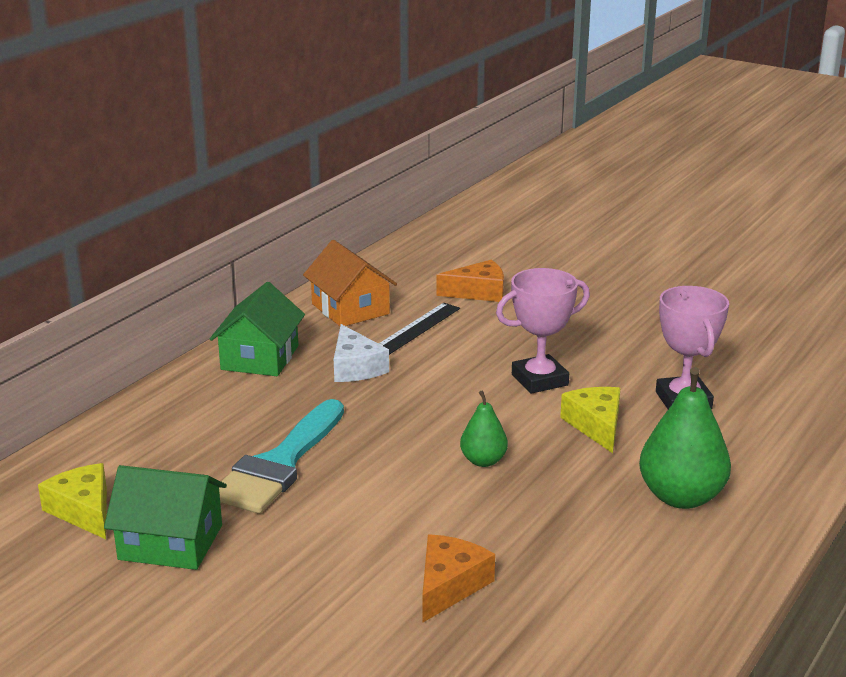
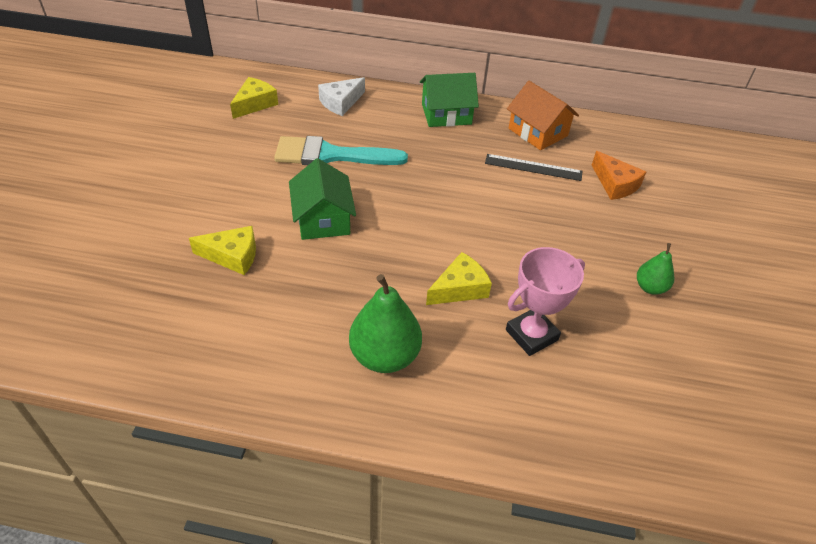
camera: 65 degrees right, 20 degrees up
(171, 542) = (237, 140): green house -> green house (323, 219)
(350, 309) = (538, 132): orange house -> orange house turned 75 degrees counterclockwise
(355, 367) = (462, 154): white cheese -> white cheese (341, 102)
(449, 585) = (232, 256): orange cheese -> yellow cheese
(483, 461) = (379, 239): green pear -> green pear (650, 287)
(539, 380) = (506, 244): pink trophy -> none

